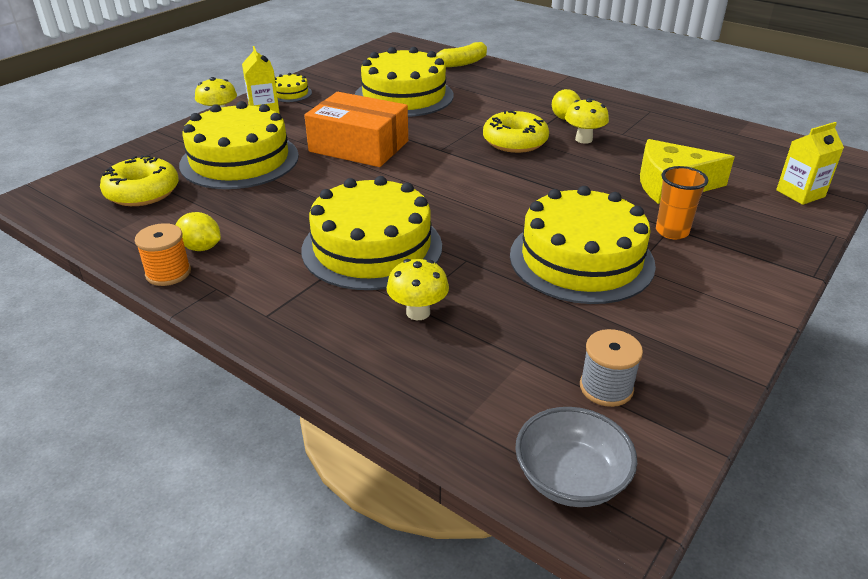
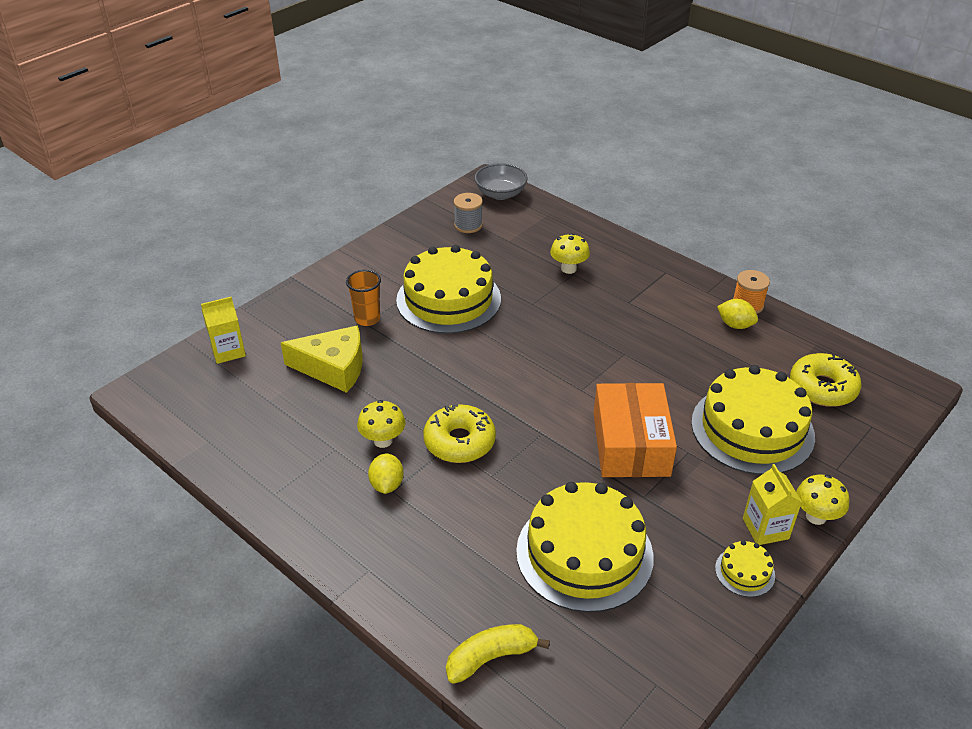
camera: 175 degrees left, 5 degrees up
(359, 146) = (631, 444): orange box -> orange box turned 60 degrees clockwise
(372, 247) = (603, 318): yellow cake -> none

